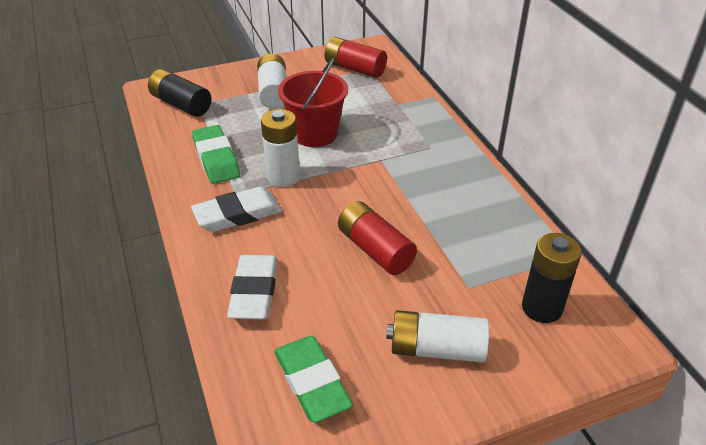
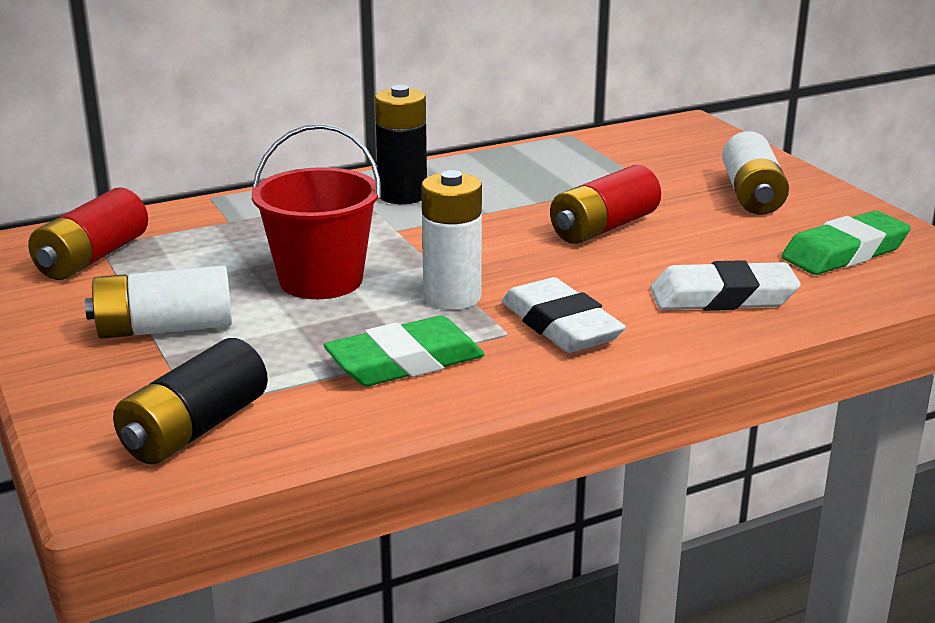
camera: 95 degrees left, 15 degrees down
(542, 308) = (662, 150): black battery -> black battery (402, 195)

